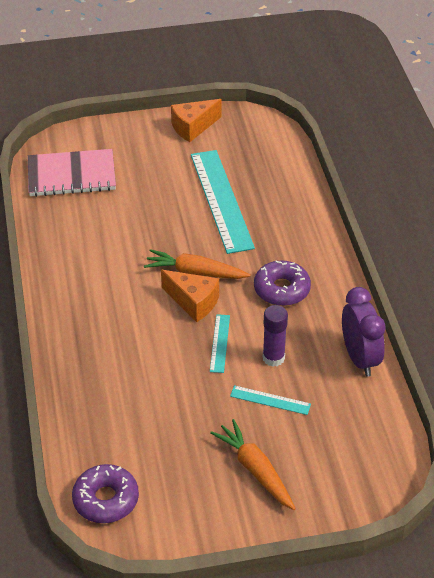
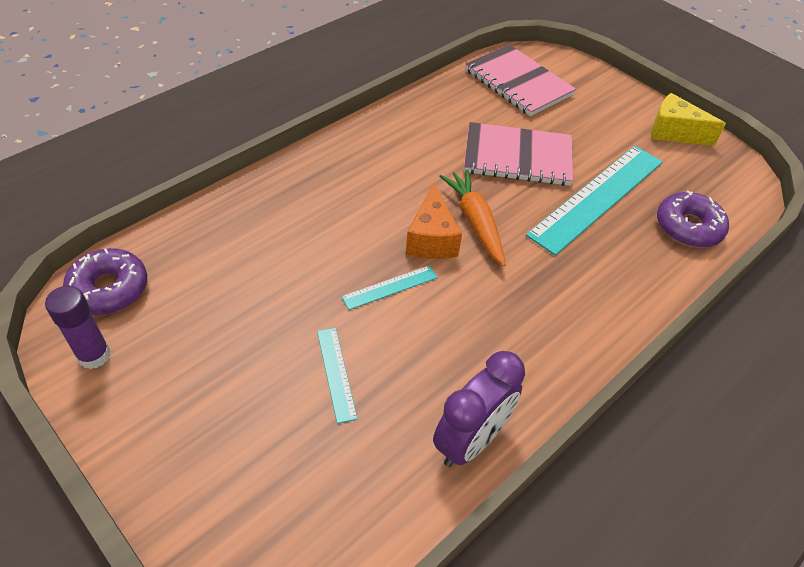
camera: 55 degrees right, 5 degrees up
(151, 218) = (517, 157): none -> pink notebook
(193, 127) = (673, 132): orange cheese -> yellow cheese
(255, 470) = (217, 407): orange carrot -> none
(273, 358) = (404, 347): purple glue stick -> purple glue stick (94, 355)
(281, 289) = (516, 307): purple donut -> purple donut (688, 227)

